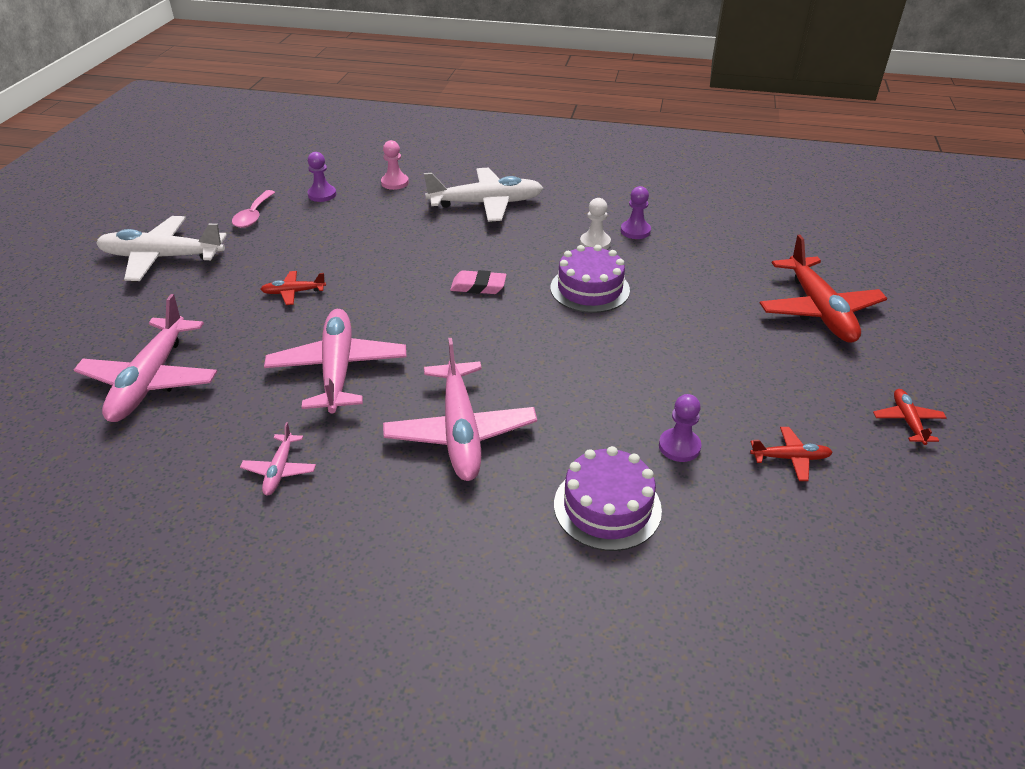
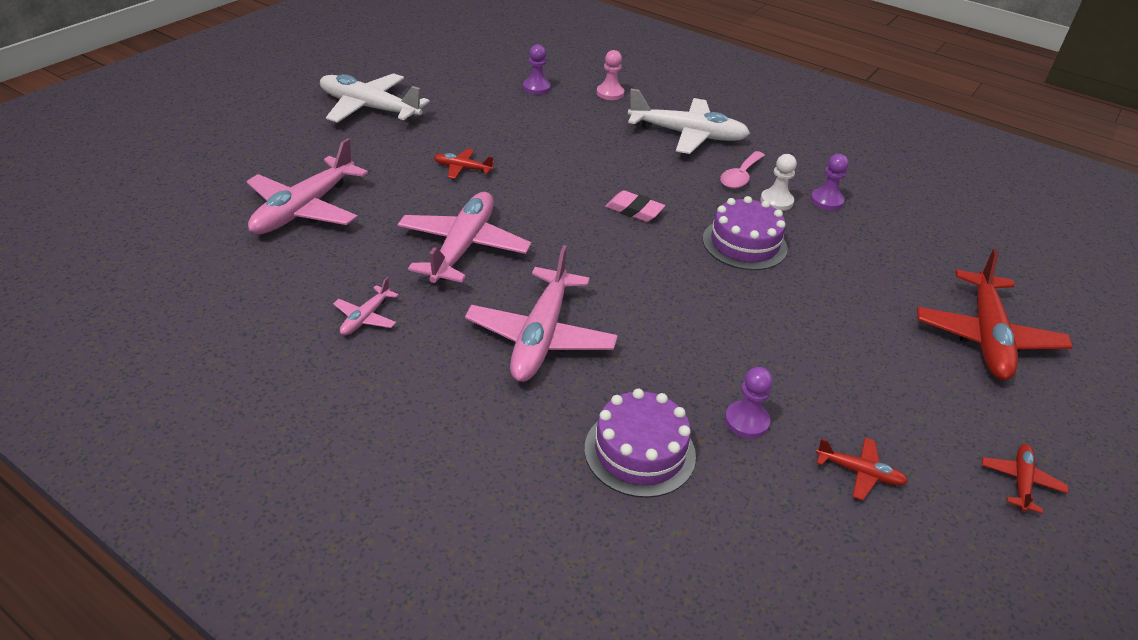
camera: 20 degrees right, 0 degrees up
(253, 215) = (465, 91): pink spoon -> pink spoon (740, 176)

